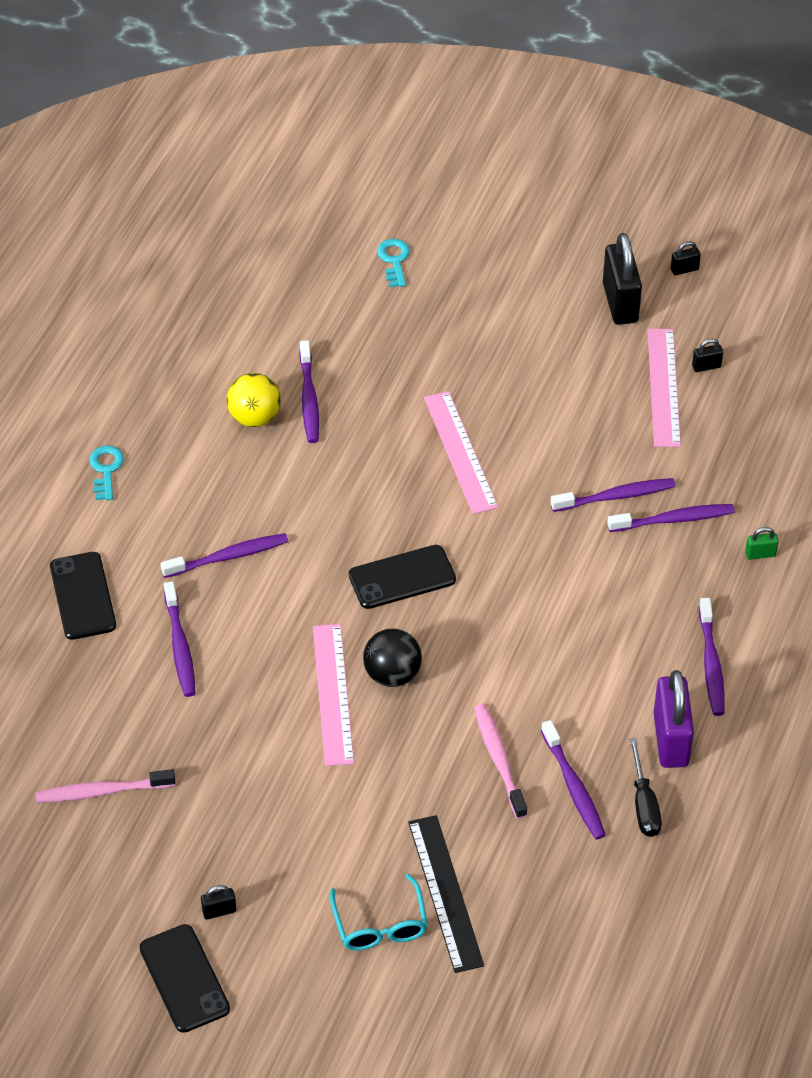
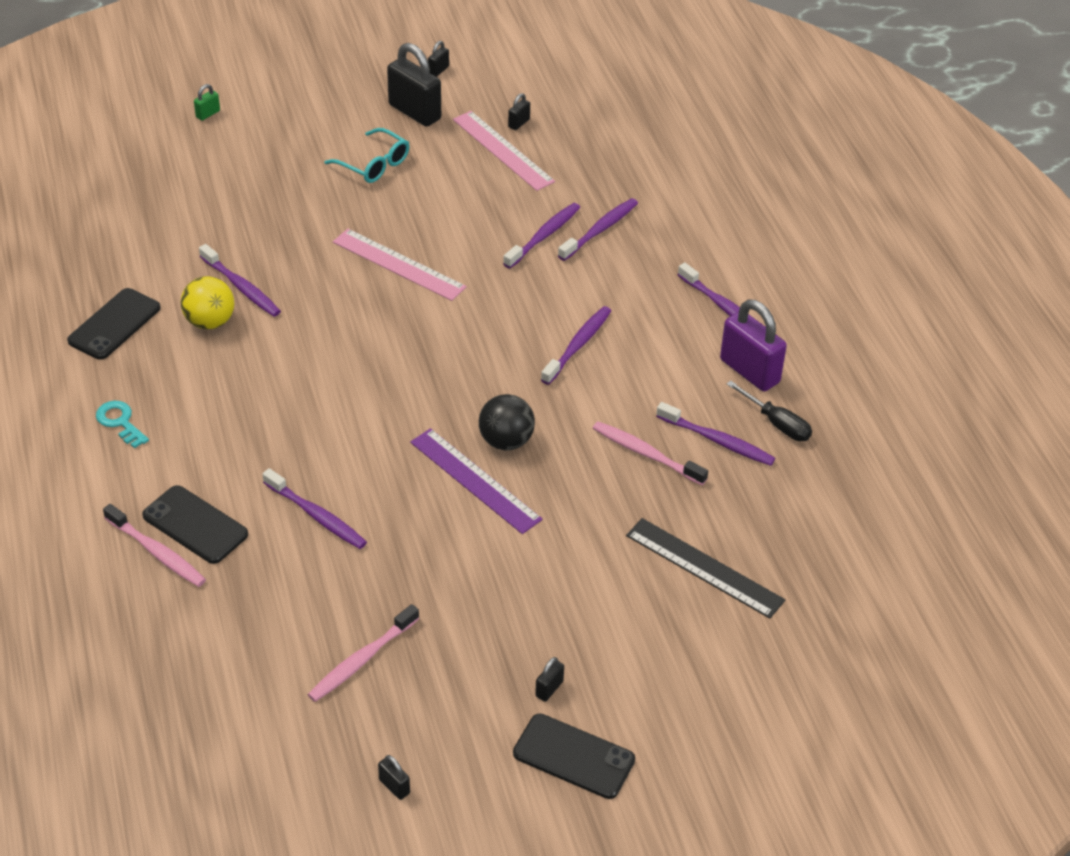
camera: 40 degrees left, 5 degrees down
(32, 909) = (394, 786): none -> black padlock
(35, 602) = (157, 552): none -> pink toothbrush
(228, 557) = (290, 430): purple toothbrush -> purple toothbrush (578, 345)
(333, 694) = (475, 480): pink ruler -> purple ruler
(380, 924) = (681, 620): turquoise glasses -> turquoise glasses (374, 164)
(394, 260) = (212, 162): turquoise key -> none
(402, 577) = (443, 371): black phone -> black phone (114, 324)
(760, 554) = (681, 221): green padlock -> green padlock (208, 114)

